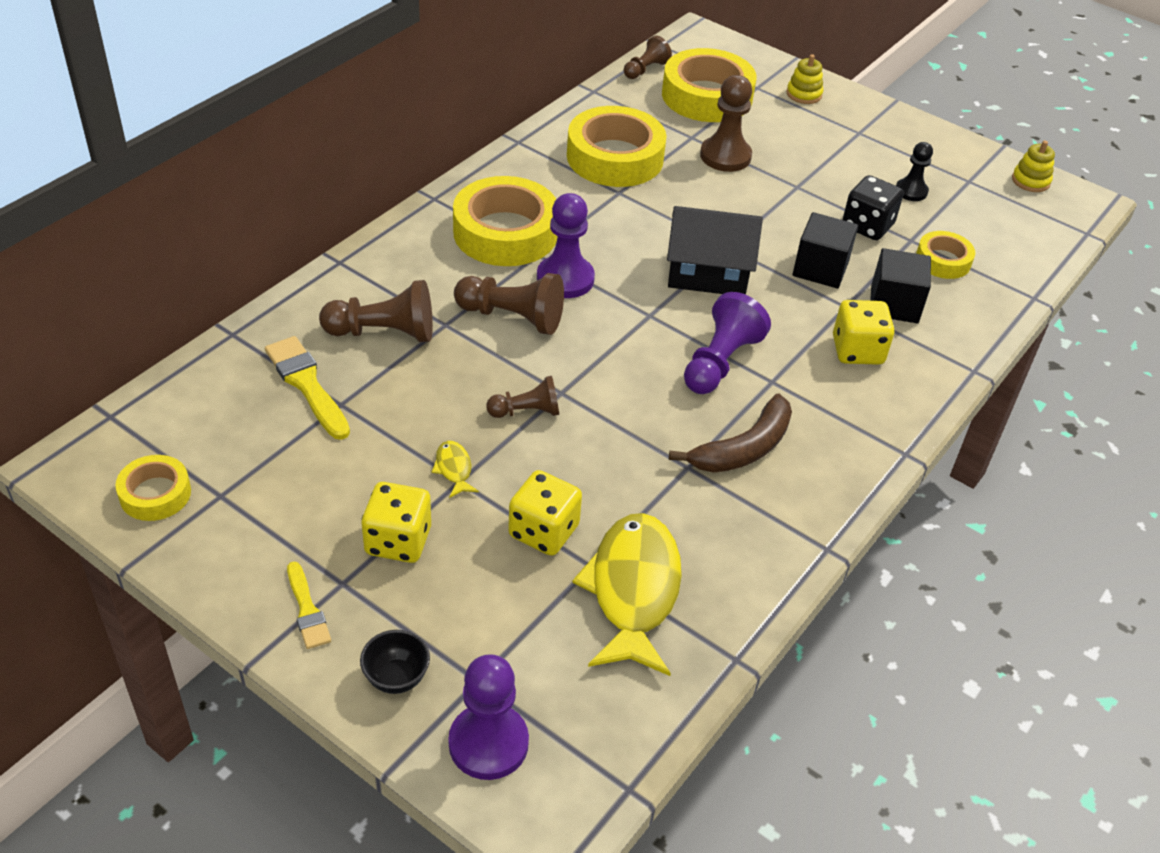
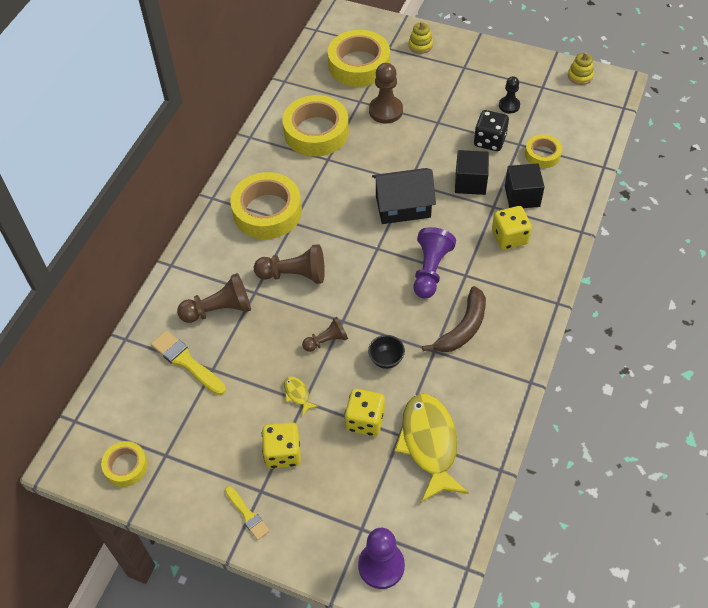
camera: 10 degrees left, 10 degrees up
(396, 678) = (315, 542): black bowl -> black bowl (386, 360)
(565, 279) = (316, 236): purple pawn -> none
(645, 69) = (312, 53): brown pawn -> none

